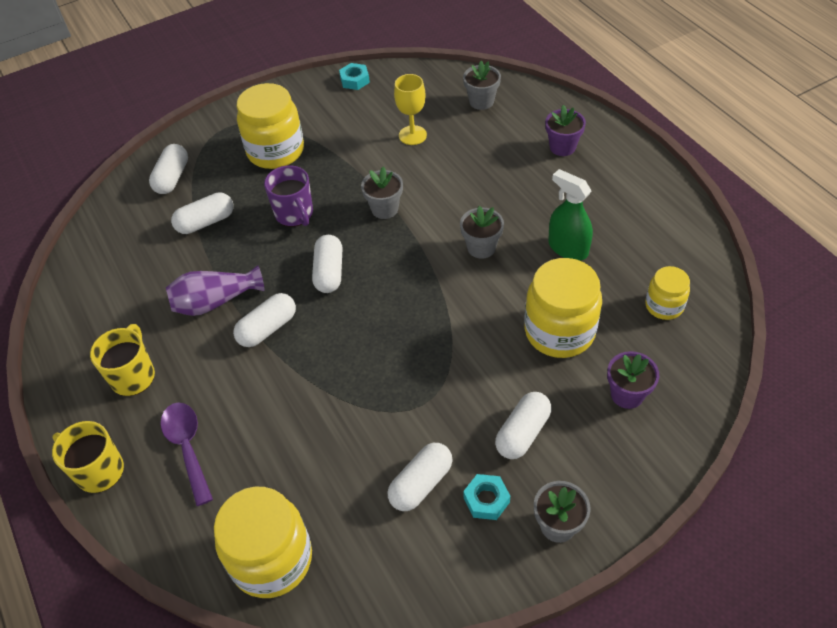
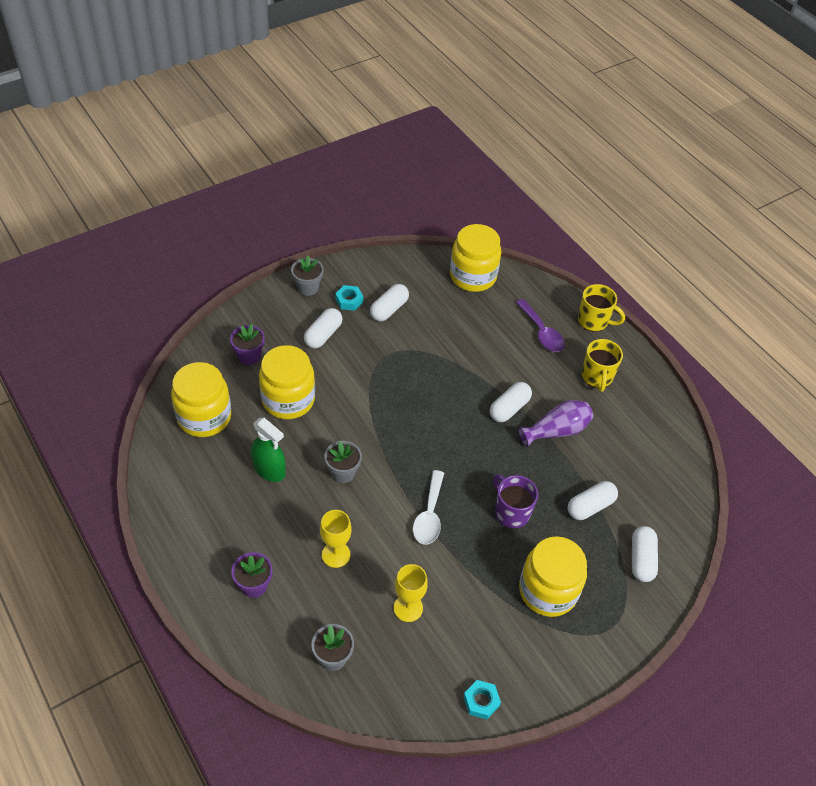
camera: 170 degrees right, 0 degrees up
(329, 272) = (469, 453): white capsule -> none
(384, 209) = (429, 515): grey flower pot -> white spoon
(484, 173) = (336, 554): none -> yellow goblet
(664, 306) = (204, 417): yellow jar -> yellow jar, size x1.82

